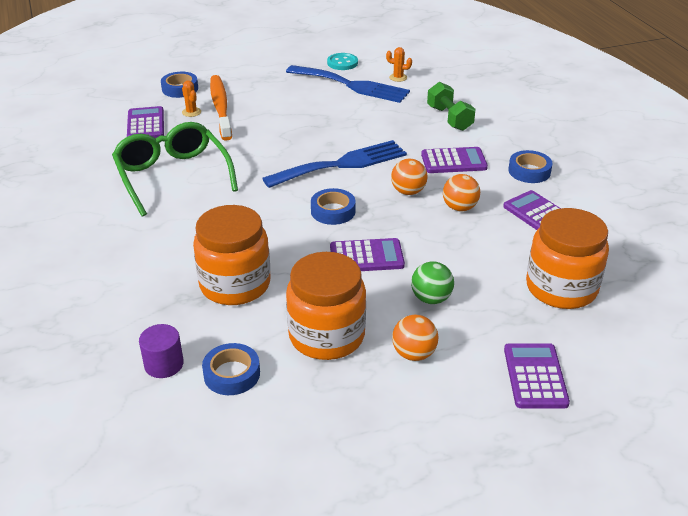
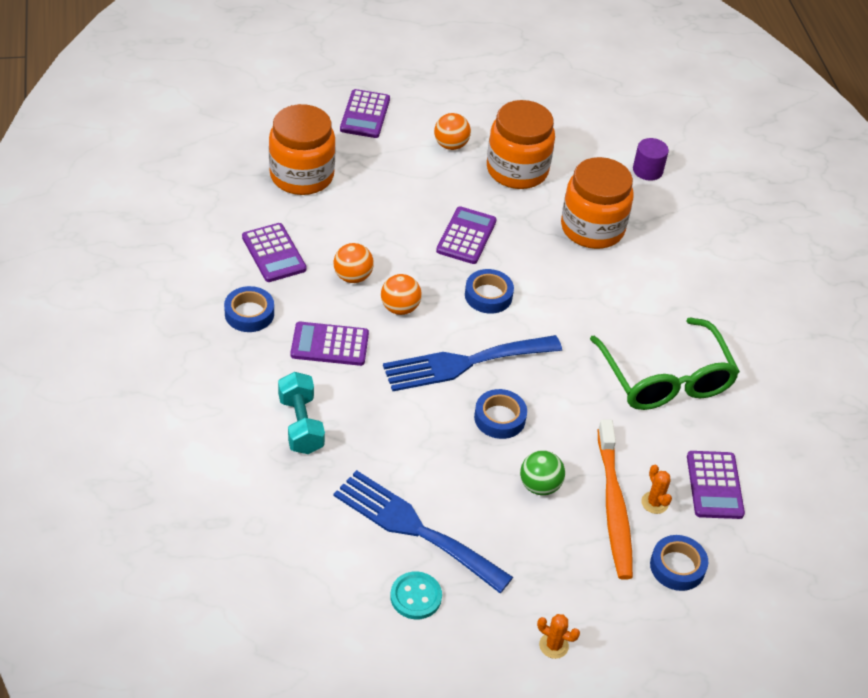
camera: 175 degrees left, 10 degrees up
(232, 374) = (594, 154): blue tape -> blue tape (499, 418)
(366, 256) = (466, 236): purple calculator -> purple calculator turned 105 degrees clockwise
(398, 77) = (338, 537): orange cactus -> orange cactus (553, 645)
(431, 298) = (420, 186): green ball -> green ball (539, 486)
(449, 118) = (301, 424): green dumbbell -> turquoise dumbbell

